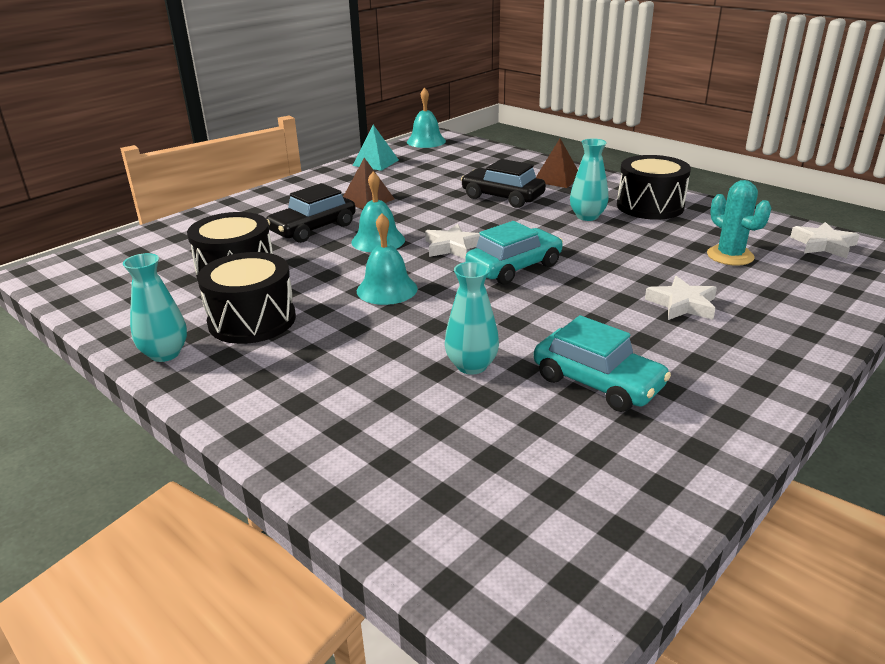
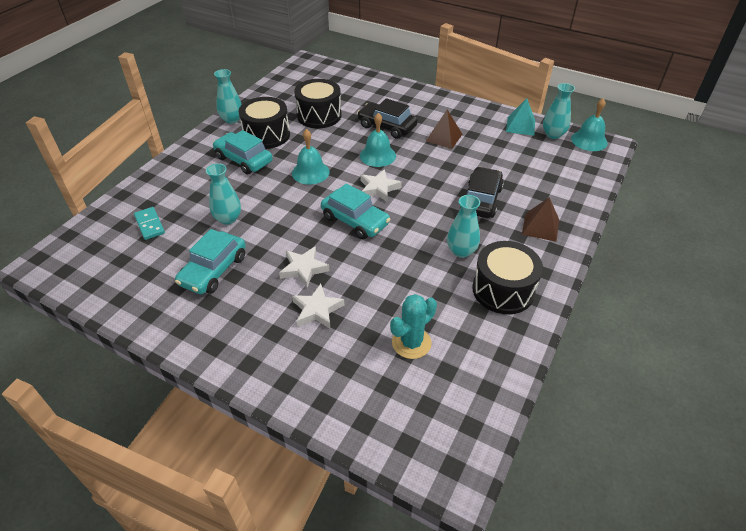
camera: 75 degrees right, 15 degrees up
(311, 345) = (243, 160): none -> turquoise car
(404, 152) = (553, 134): none -> turquoise vase
(456, 455) = (149, 225): none -> turquoise domino
(823, 245) = (460, 418): white star -> white star (304, 269)

